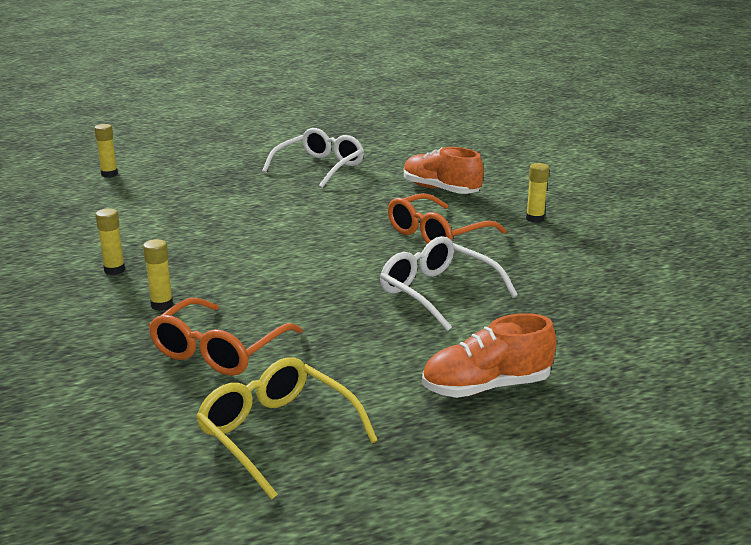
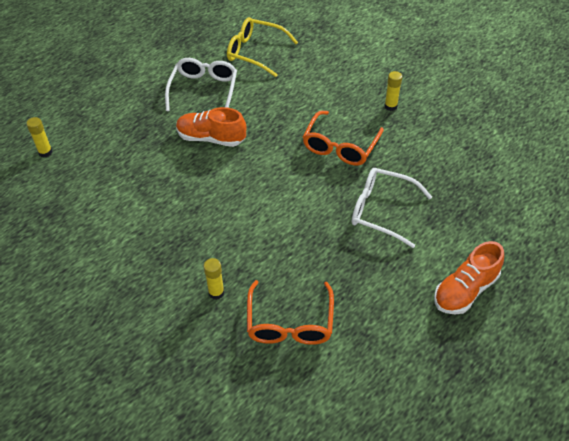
camera: 25 degrees left, 25 degrees up
(114, 270) = (151, 268): yellow glue stick -> none
(277, 434) = (380, 382): yellow glasses -> yellow glasses (255, 52)
(440, 190) = (308, 91): orange shoe -> orange shoe (211, 138)

